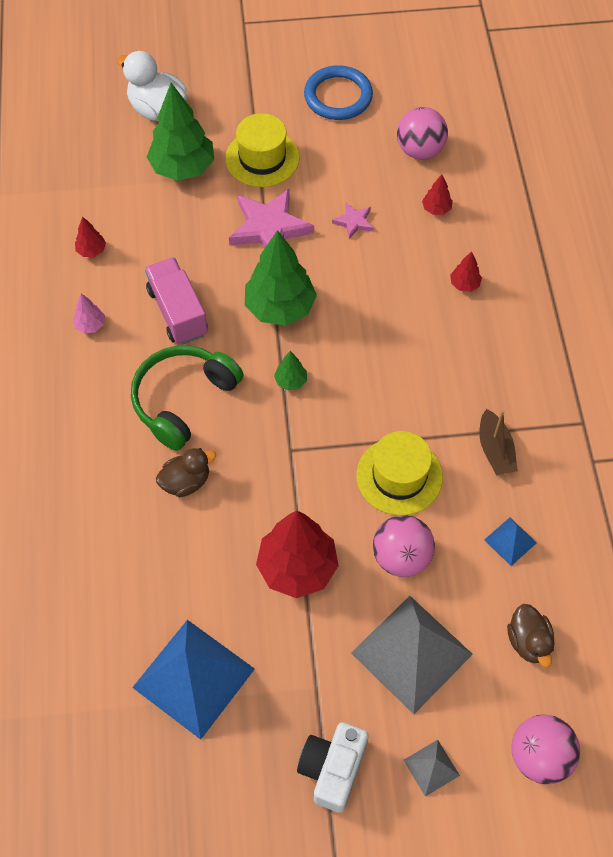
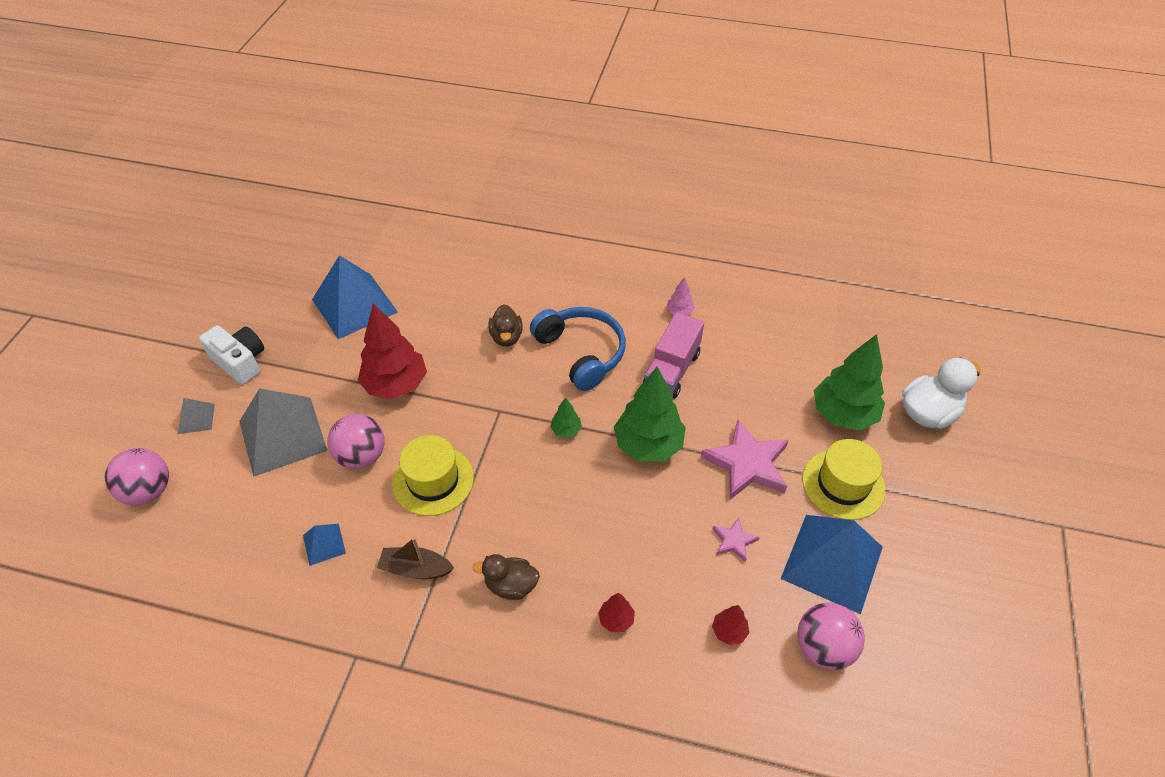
camera: 110 degrees right, 10 degrees down
(91, 251) = (759, 328): red tree -> none
(178, 312) = (671, 370): pink truck -> pink truck turned 120 degrees clockwise
(183, 400) = (581, 353): green headphones -> blue headphones
(338, 96) = (927, 587): blue ring -> none
(343, 155) = (832, 562): none -> blue pyramid
(528, 642) = (233, 521): brown duck -> brown duck (511, 585)

